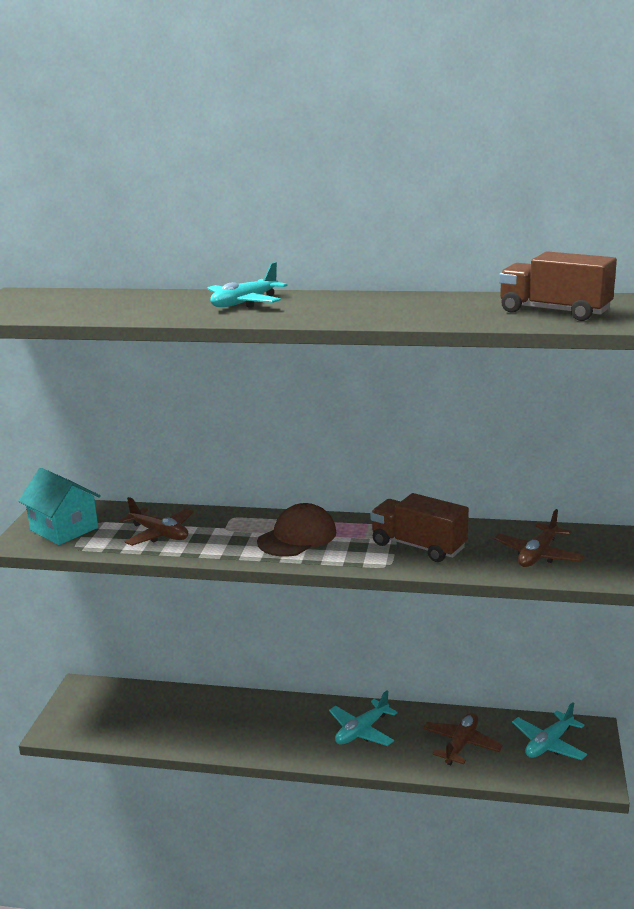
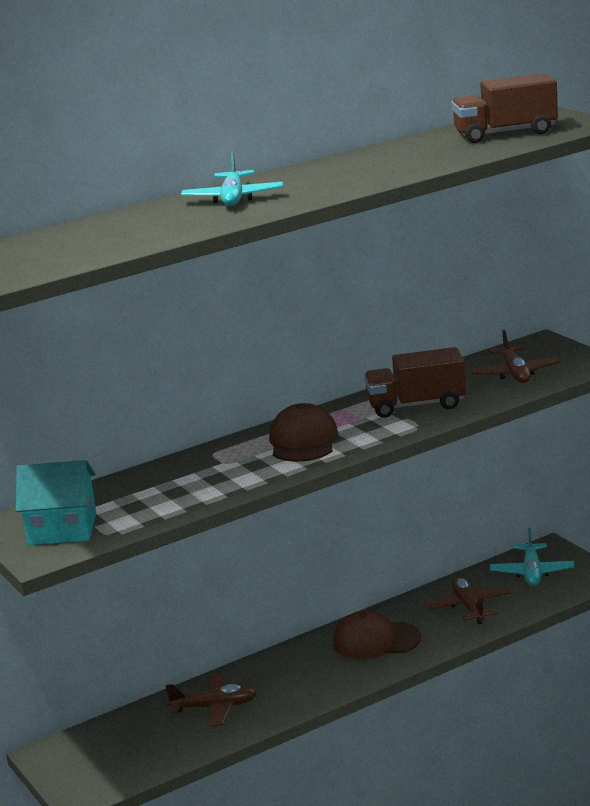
camera: 40 degrees left, 0 degrees up
(159, 534) = (170, 492): brown plane -> brown plane (214, 707)
(362, 731) = (376, 640): turquoise plane -> brown cap

